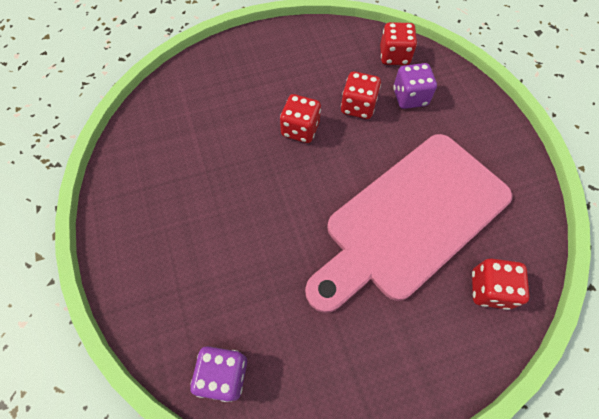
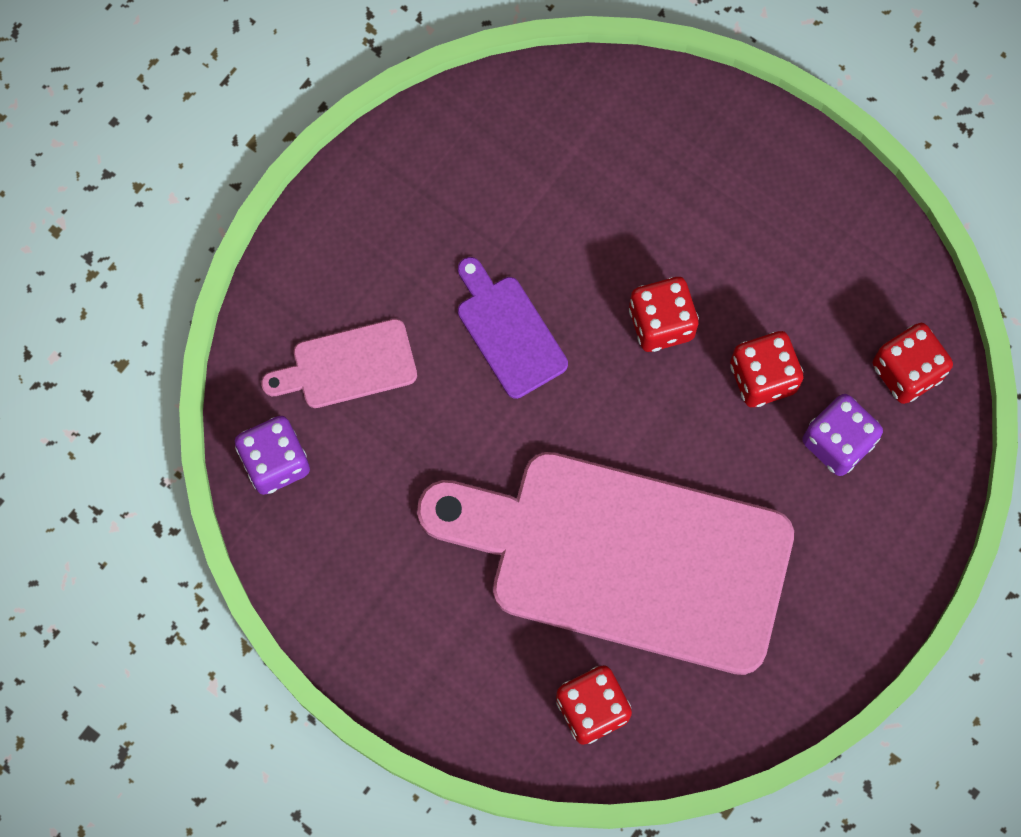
camera: 55 degrees right, 10 degrees up
(201, 290) = (347, 365): none -> pink cutting board
(250, 196) = (508, 331): none -> purple cutting board

